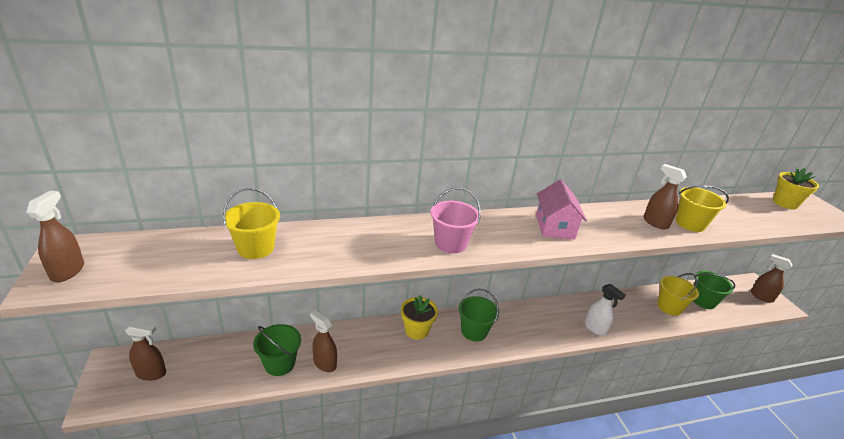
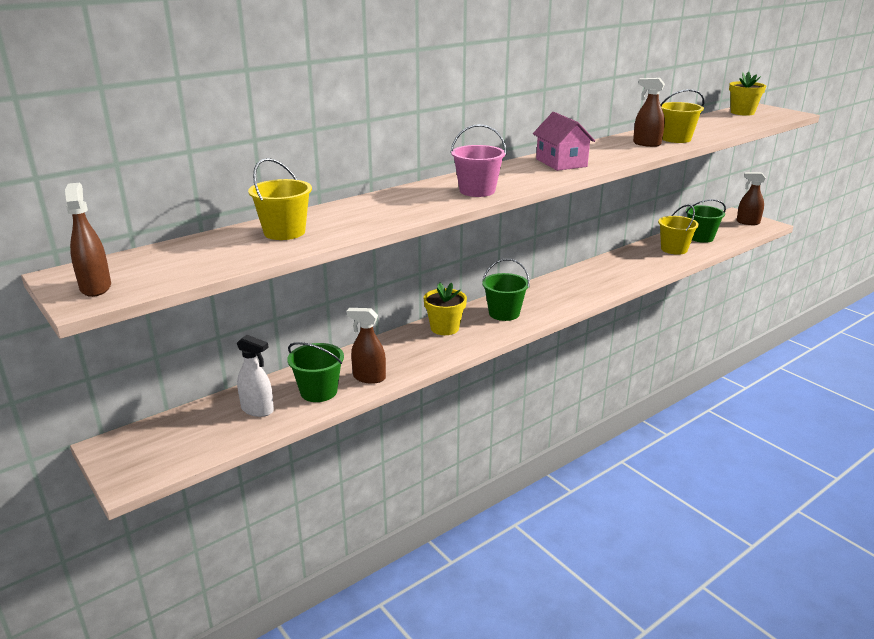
camera: 20 degrees left, 5 degrees down
(151, 373) = (172, 441): brown spray bottle -> none
(595, 328) = (618, 281): white spray bottle -> white spray bottle (257, 410)

